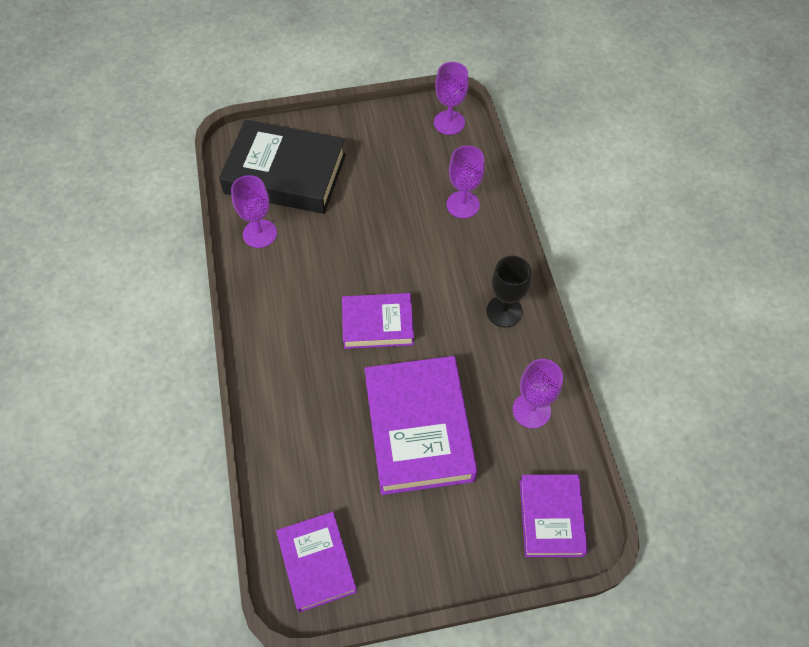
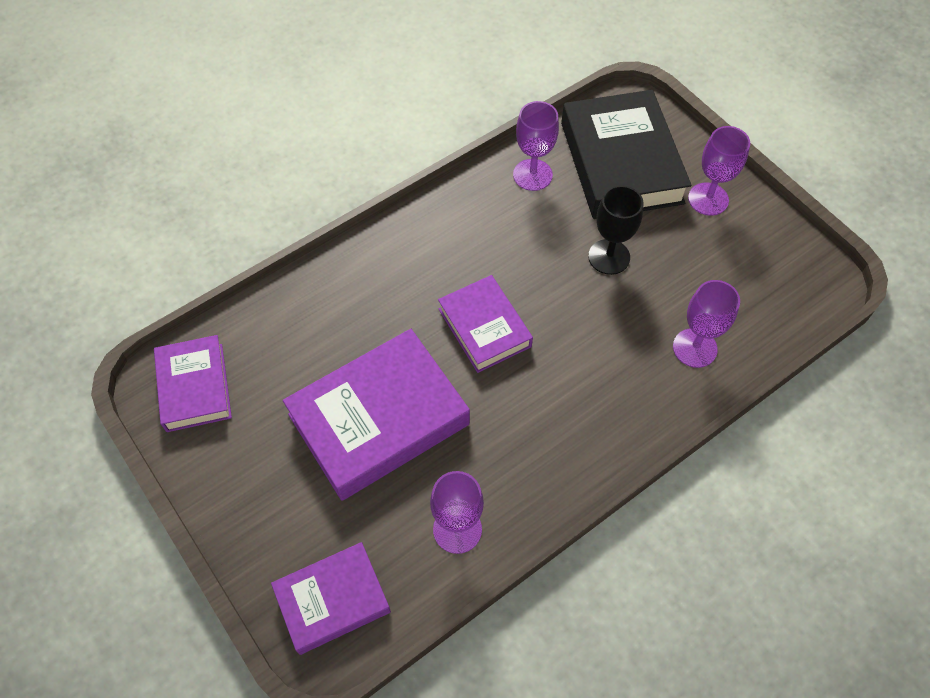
camera: 65 degrees right, 0 degrees up
(317, 563) = (195, 387): purple book -> purple book turned 60 degrees counterclockwise
(449, 122) = (805, 286): purple goblet -> purple goblet (708, 199)
(504, 311) = (573, 450): black goblet -> black goblet (609, 257)

